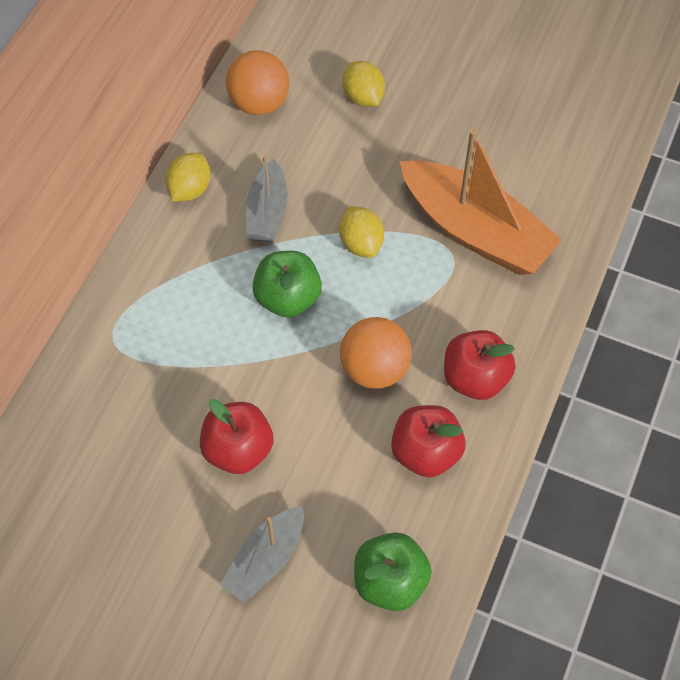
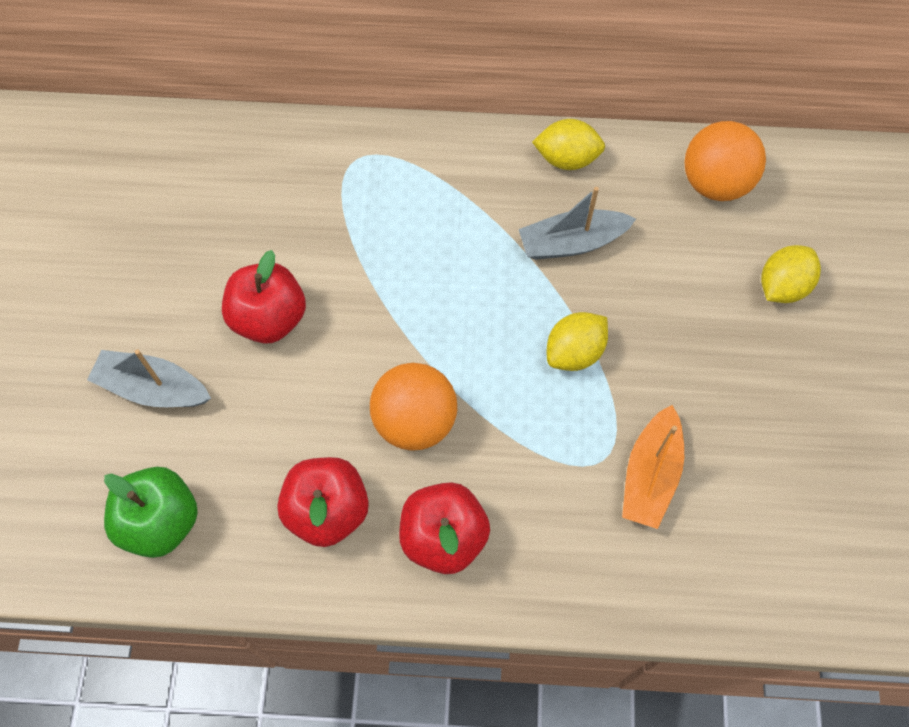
camera: 70 degrees right, 5 degrees up
(288, 298) = (470, 302): green apple -> none
(475, 231) = (650, 475): orange boat -> orange boat, size x0.55

